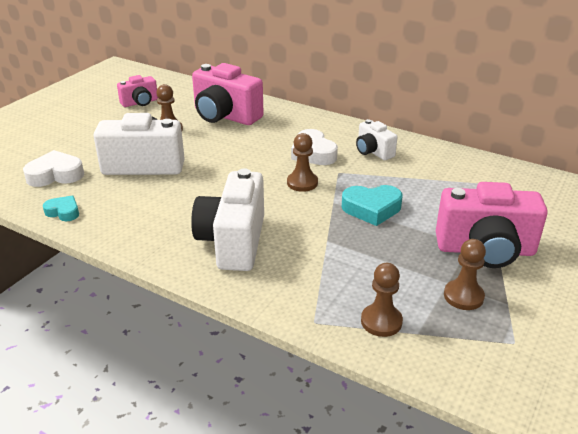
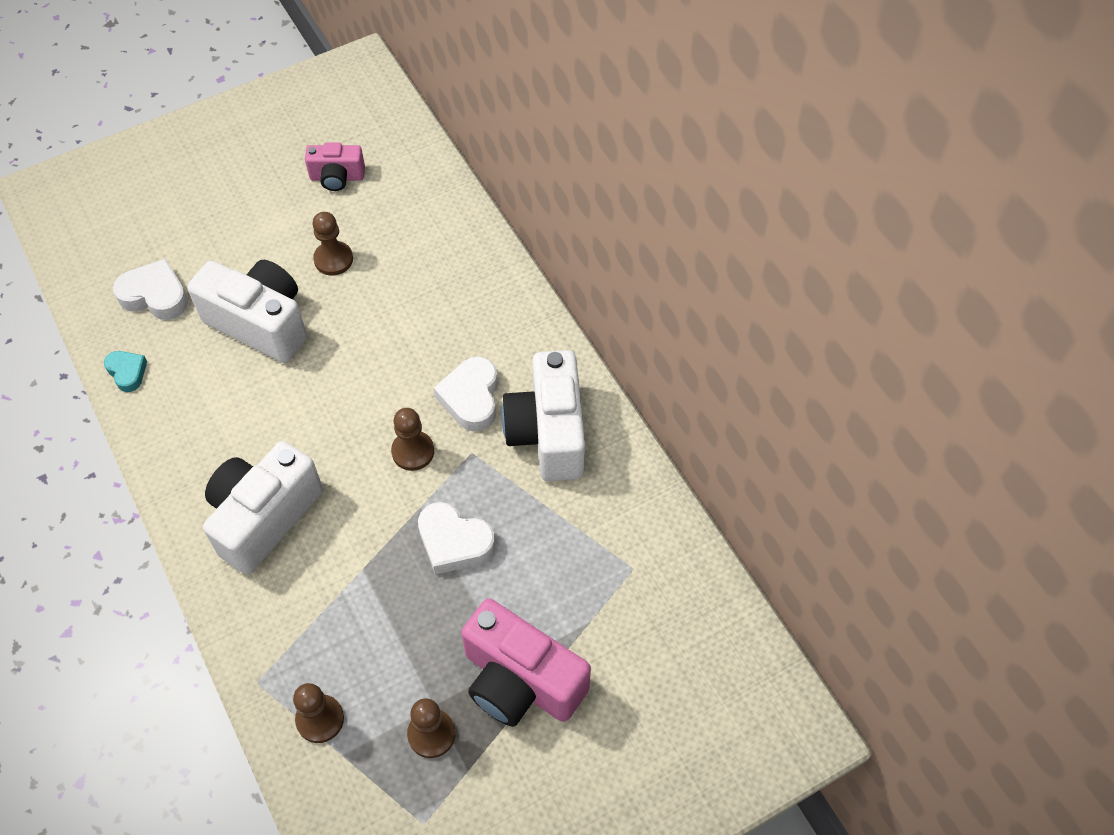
camera: 30 degrees right, 25 degrees up
(225, 116) = (421, 260): pink camera -> none
(371, 209) = (454, 542): turquoise heart -> white heart
(373, 152) = (548, 433): white camera -> white camera, size x1.83

